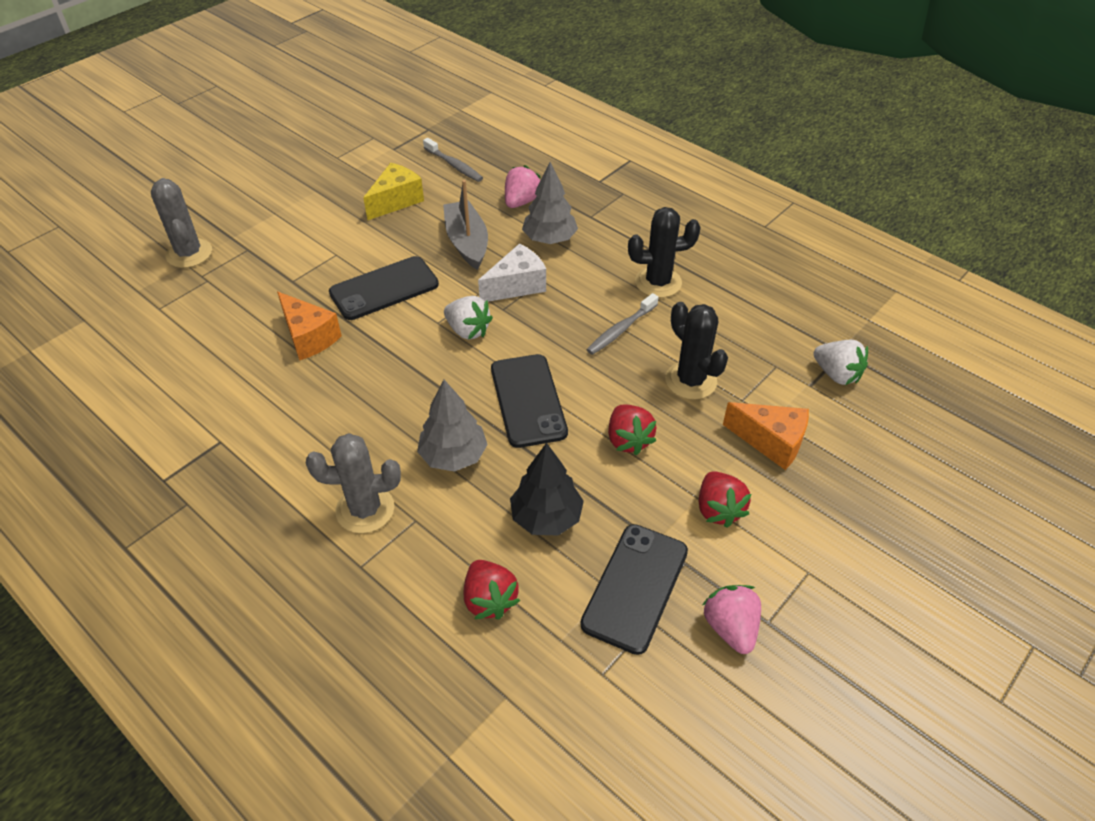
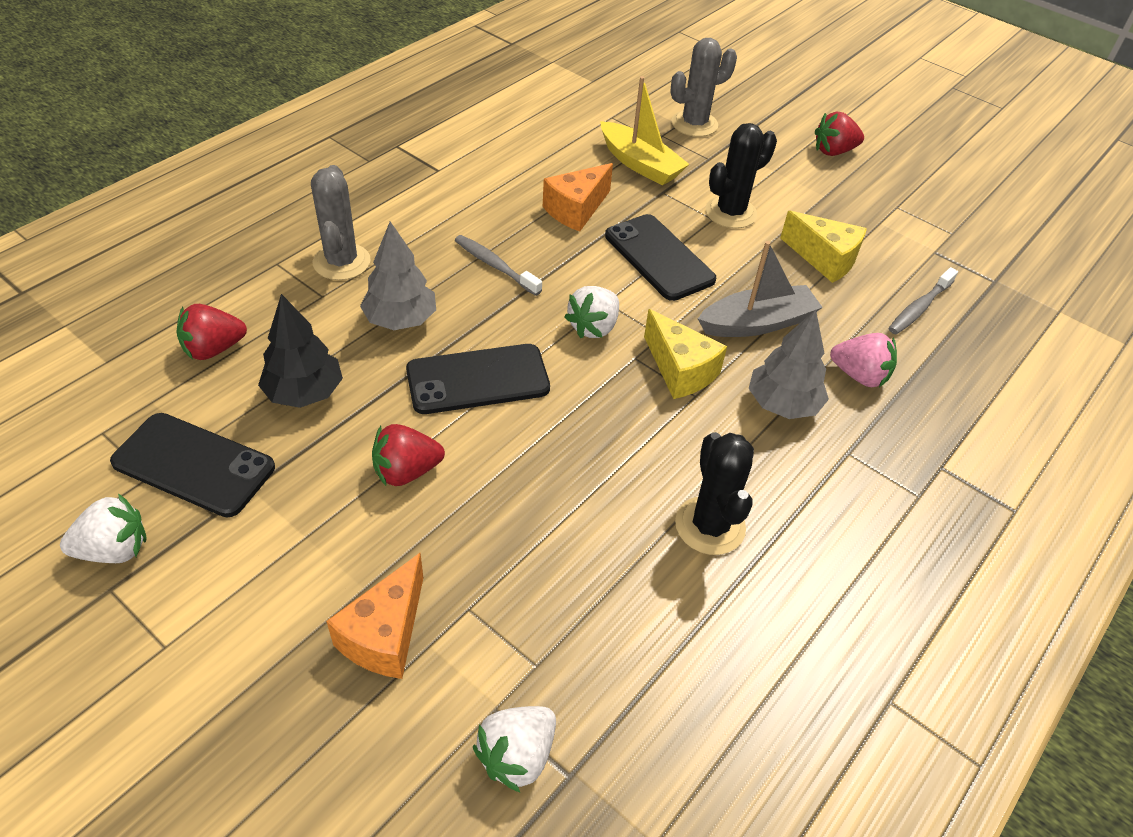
camera: 85 degrees right, 0 degrees up
(246, 292) = (640, 164): none -> yellow boat
(517, 286) = (680, 370): white cheese -> yellow cheese
(620, 330) = (604, 474): grey toothbrush -> grey toothbrush (495, 265)
(691, 380) = (507, 548): black cactus -> black cactus (730, 212)
(718, 510) = (282, 556): red strawberry -> red strawberry (833, 151)
(730, 627) = (114, 549): pink strawberry -> white strawberry

